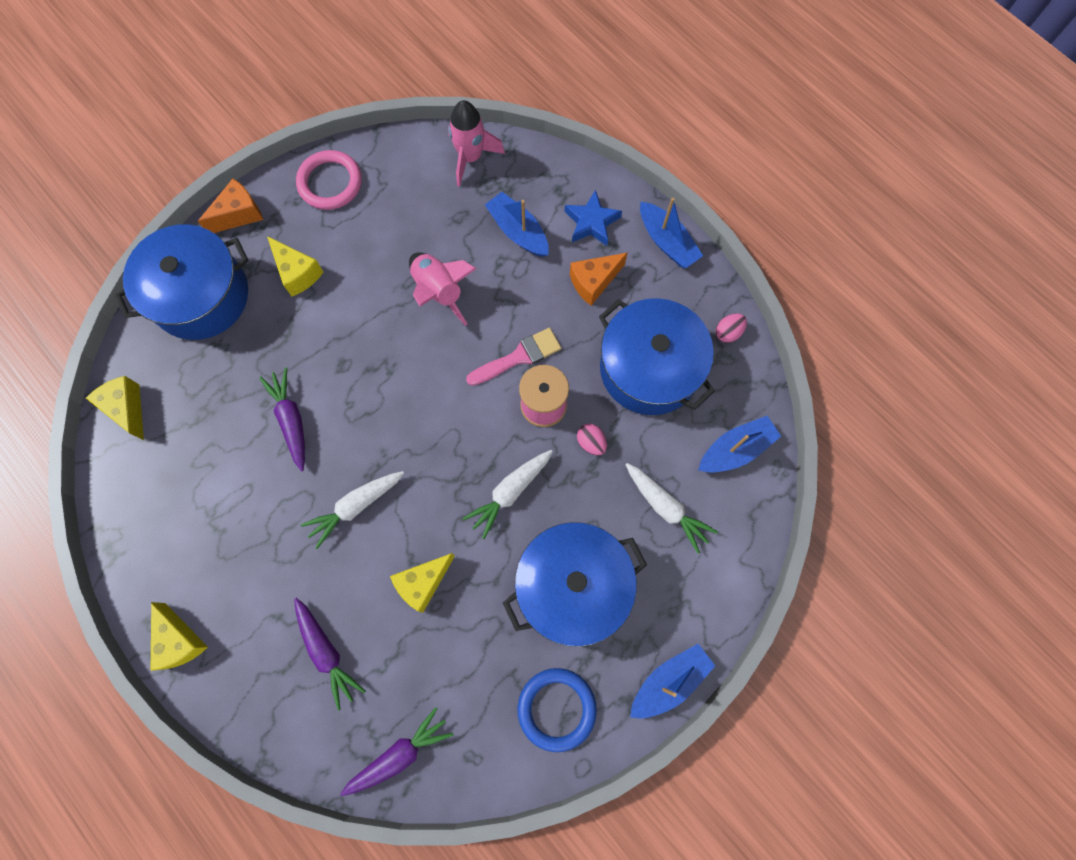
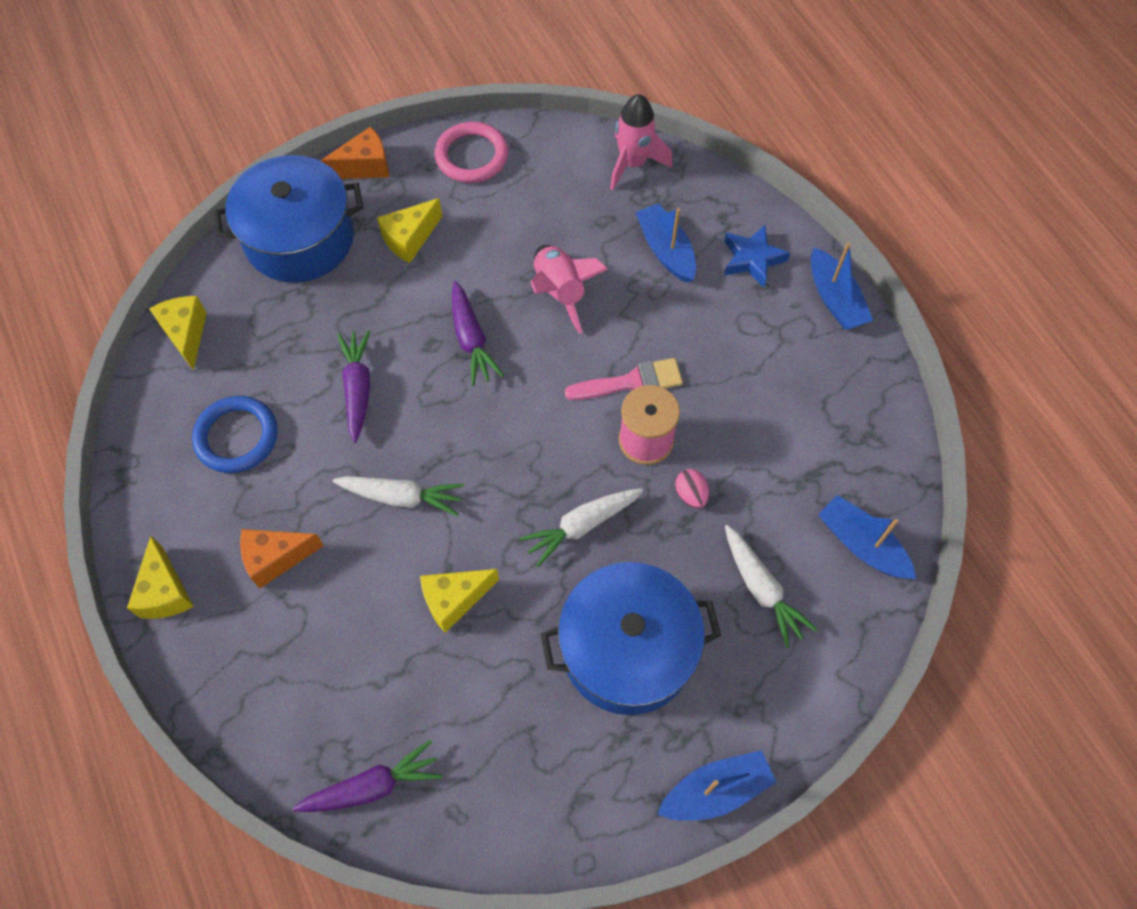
camera: 15 degrees right, 10 degrees down
(297, 273) = (410, 239): yellow cheese -> yellow cheese turned 75 degrees clockwise
(326, 652) = (323, 648): purple carrot -> purple carrot (471, 339)
(355, 506) = (402, 497): white carrot -> white carrot turned 150 degrees counterclockwise
(556, 708) = (571, 785): blue ring -> blue ring (237, 437)
(594, 282) = (738, 322): orange cheese -> orange cheese (276, 558)
(649, 368) = (780, 430): blue pot -> none
(728, 332) = (883, 413): pink egg -> none
(735, 449) = (862, 545): blue boat -> blue boat turned 120 degrees counterclockwise

